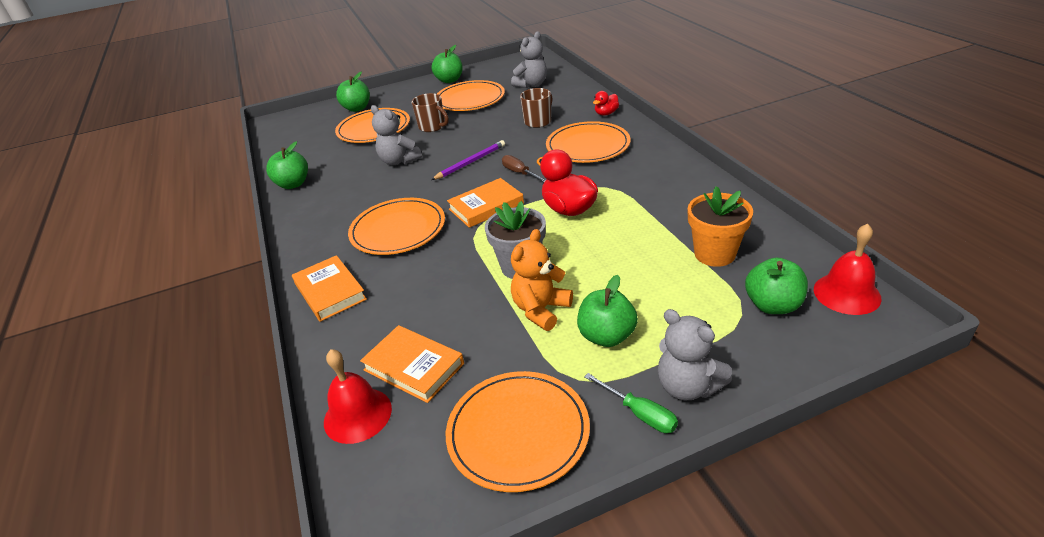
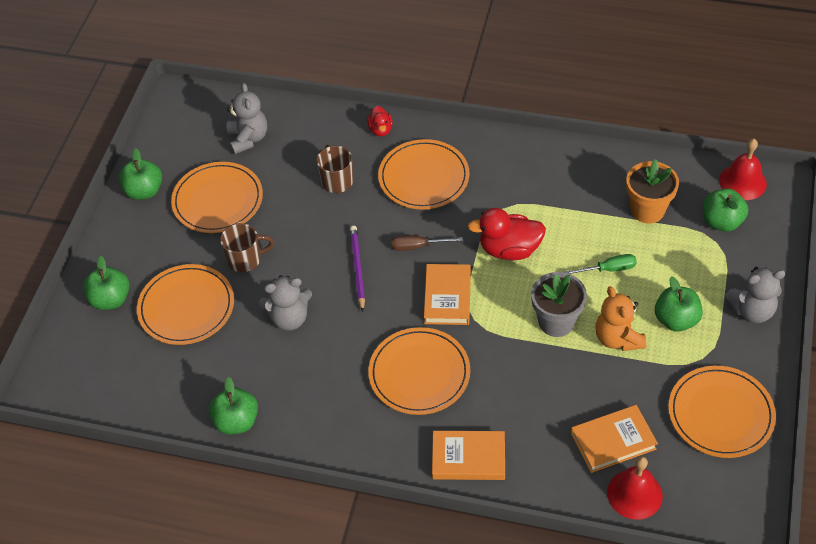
camera: 55 degrees left, 15 degrees up
(639, 413) = (753, 347): green screwdriver -> green screwdriver (608, 269)

